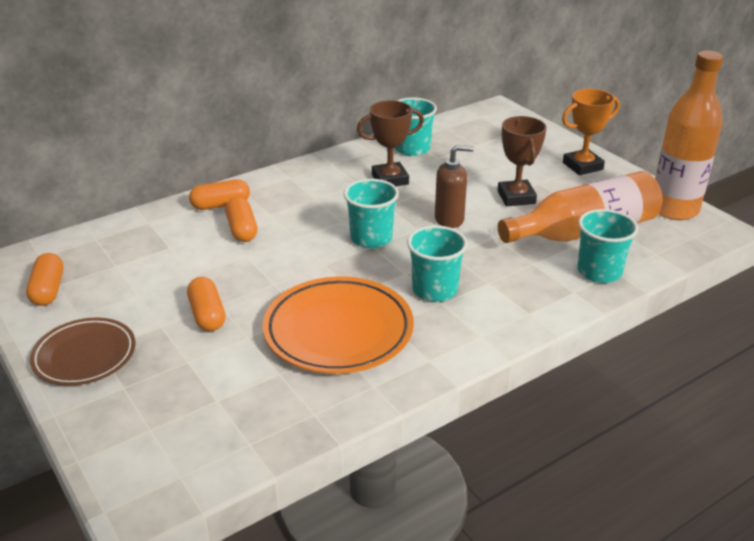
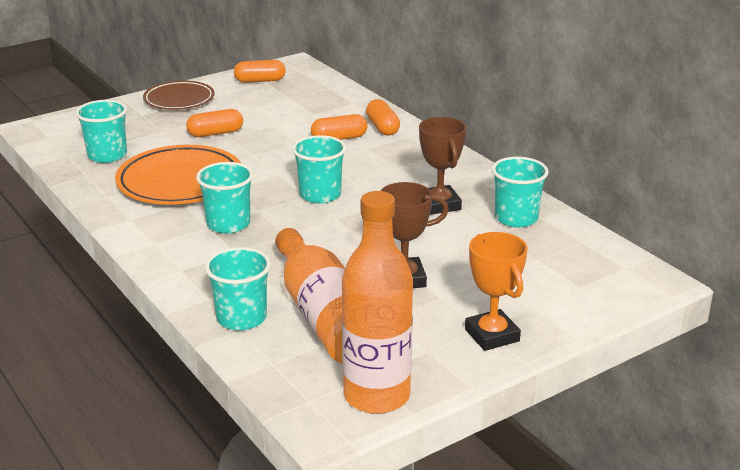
camera: 90 degrees right, 5 degrees down
(255, 403) = (107, 155): none -> turquoise cup
(449, 219) = (354, 236): brown soap dispenser -> none

